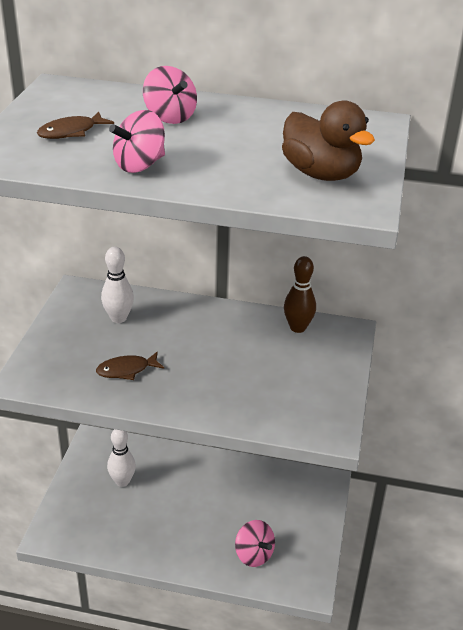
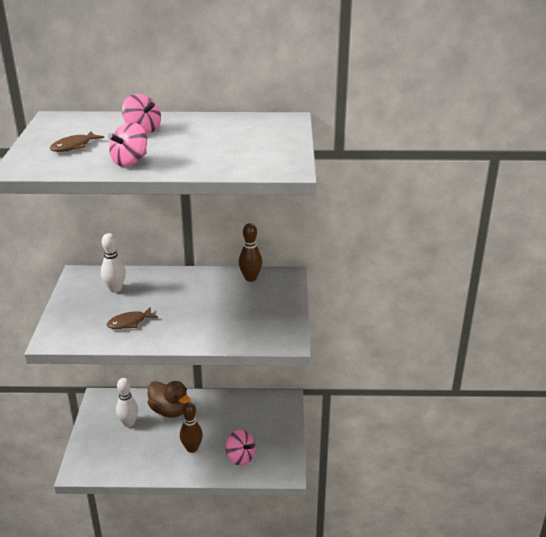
camera: 10 degrees left, 5 degrees down
(194, 530) = (192, 448): none -> brown bowling pin
(321, 174) = (258, 154): brown duck -> brown duck (169, 411)

